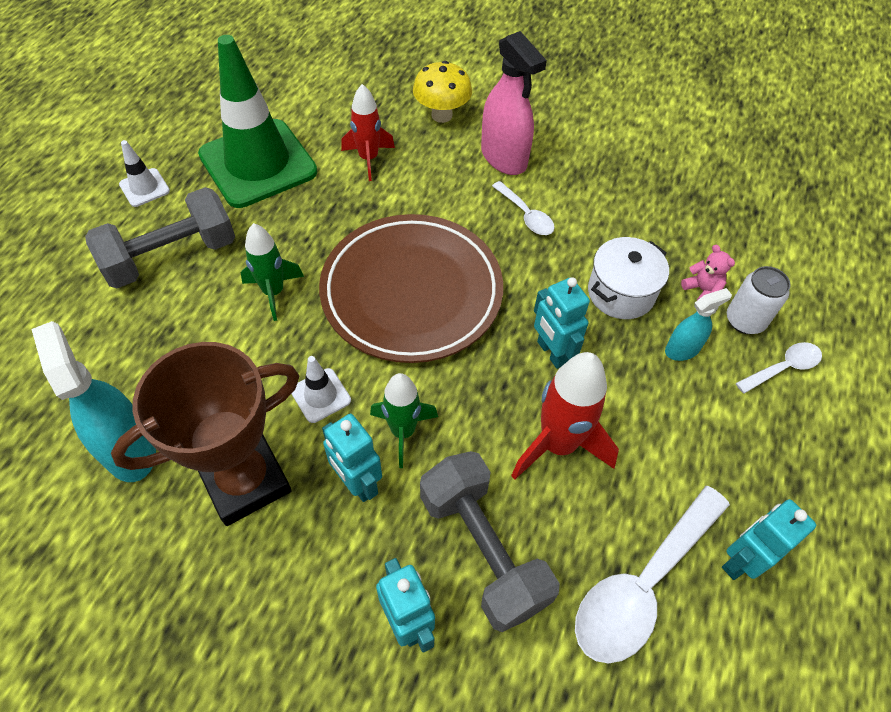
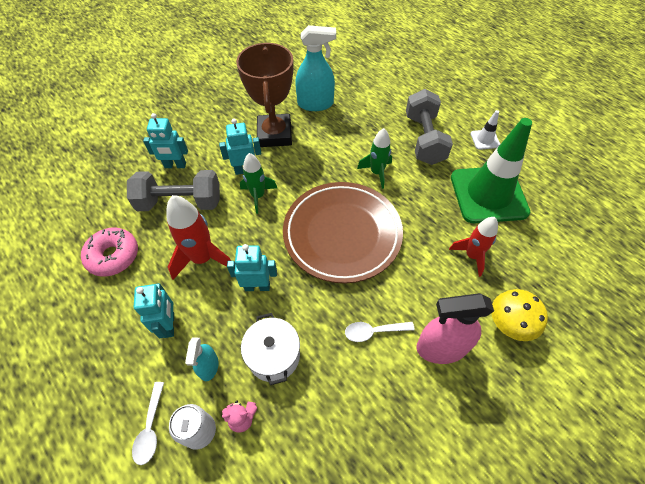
camera: 120 degrees right, 0 degrees up
(320, 395) = (300, 172): white traffic cone -> none
(642, 585) = (113, 256): white spoon -> pink donut
(741, 560) = (83, 308): turquoise robot -> turquoise robot (169, 325)

